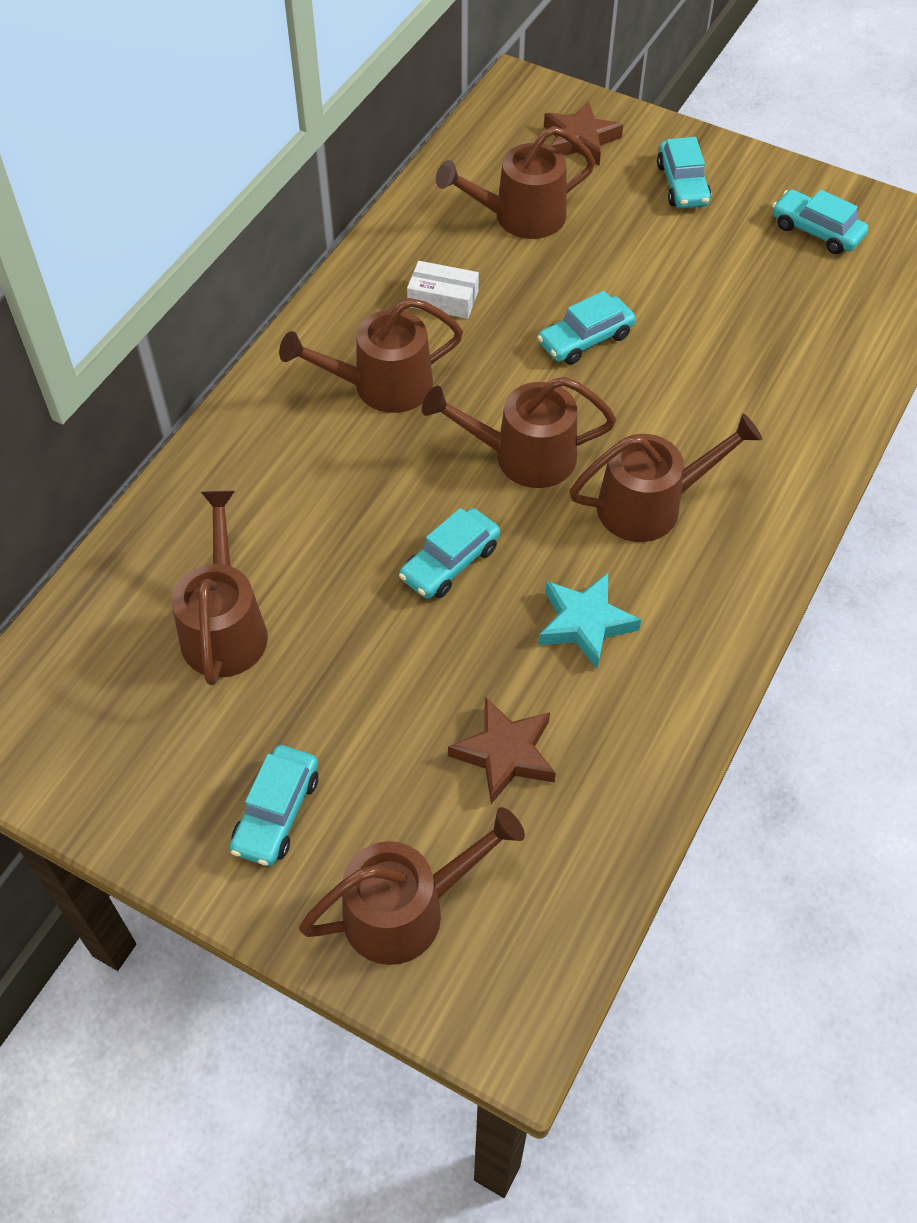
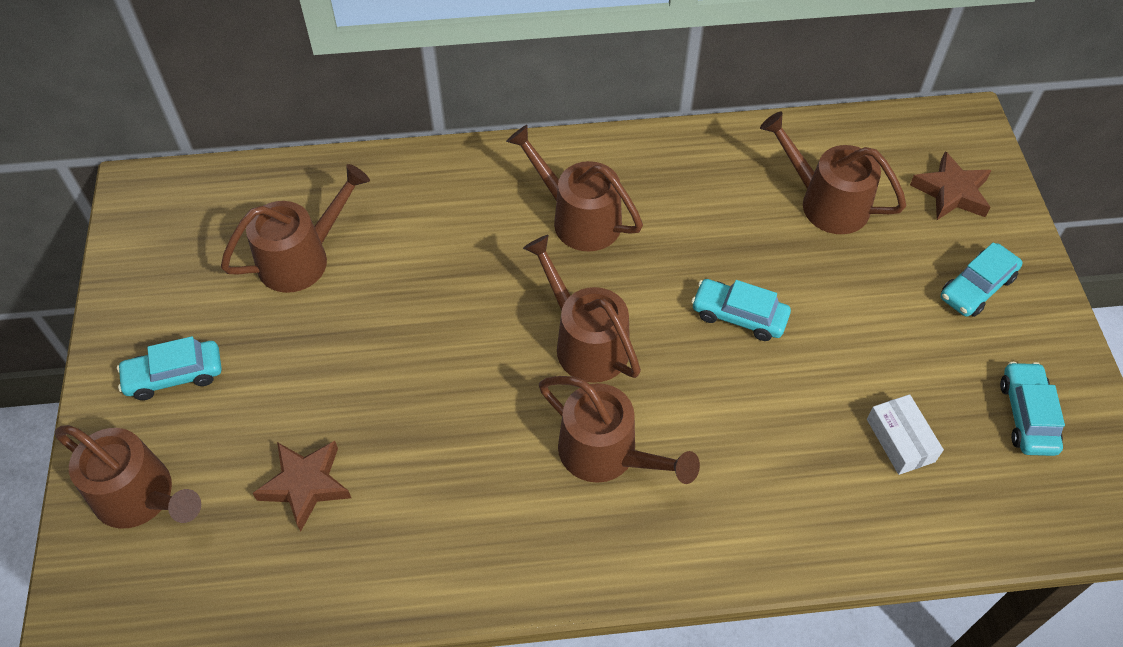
camera: 55 degrees right, 0 degrees up
(443, 299) = (695, 204): white box -> white box (900, 440)
(450, 562) = (450, 353): turquoise car -> none
(585, 623) = (458, 472): turquoise star -> none

